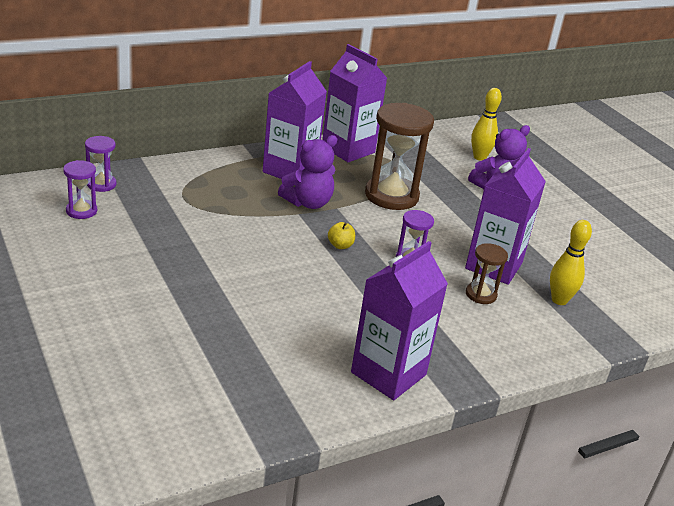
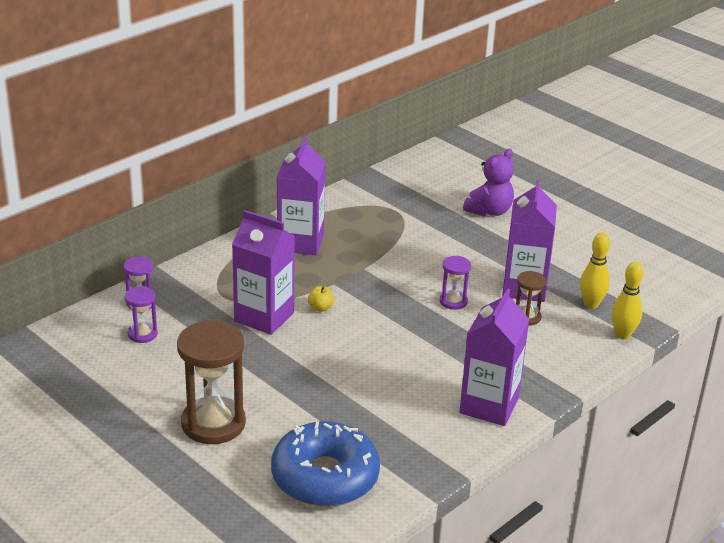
camera: 15 degrees left, 0 degrees up
(160, 398) = (325, 477): none -> blue donut
(308, 203) = (336, 271): purple teddy bear -> none
(340, 245) = (387, 304): yellow apple -> yellow apple (321, 308)
(348, 149) = (339, 206): purple carton -> purple carton (264, 317)
(391, 196) = (404, 244): brown hourglass -> brown hourglass (213, 423)
(479, 157) = (460, 182): yellow bowling pin -> yellow bowling pin (622, 335)

